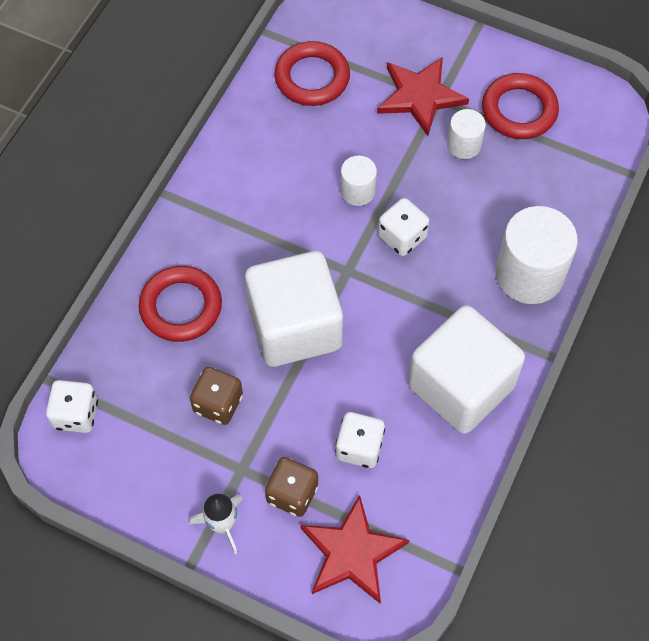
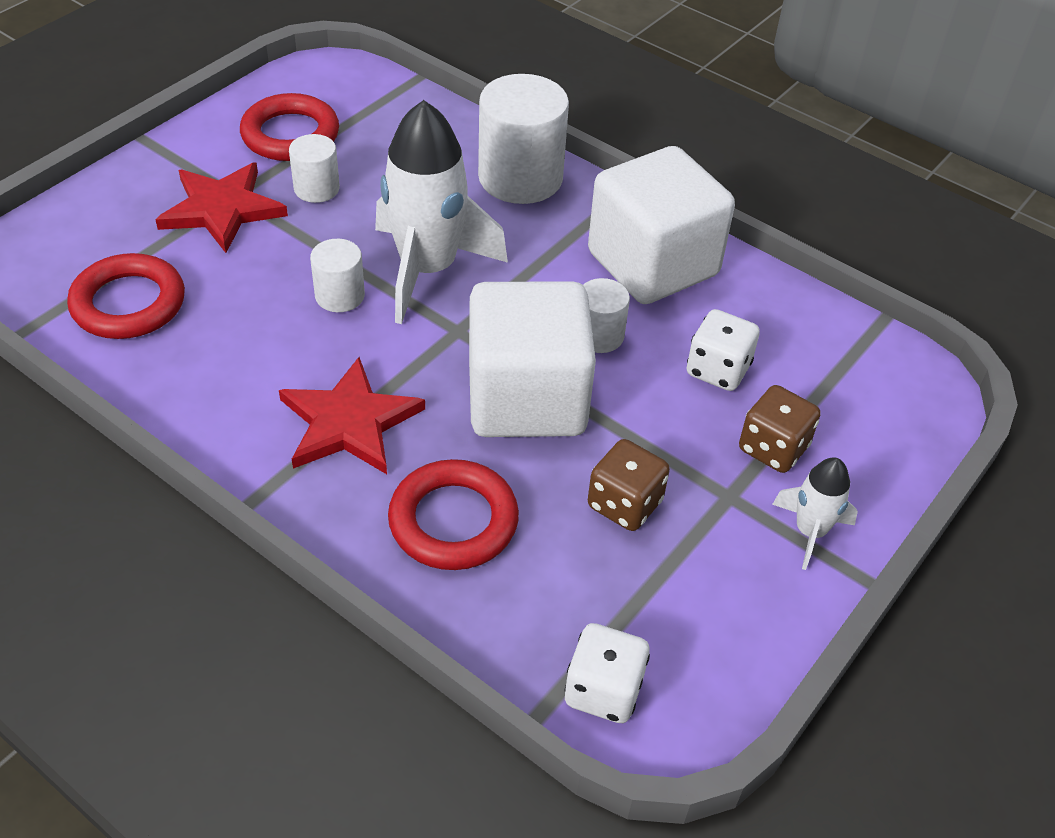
camera: 80 degrees left, 15 degrees down
(352, 553) = (859, 405): red star -> red star (349, 422)
(370, 361) = (599, 335): none -> white cylinder
(402, 237) = (428, 269): white dice -> white rocket

